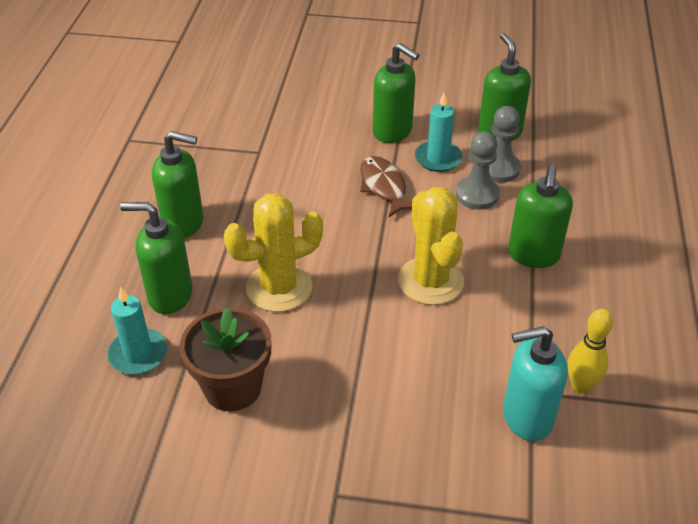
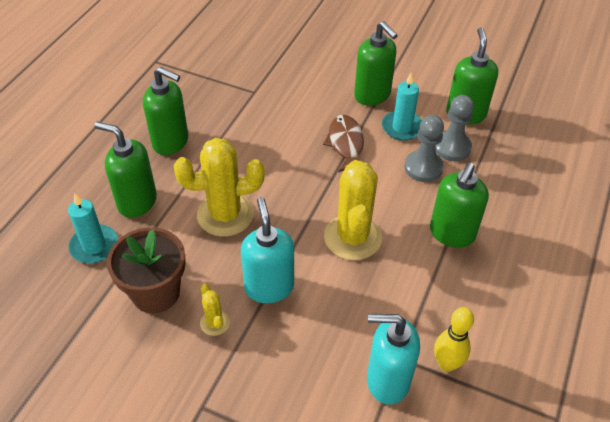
camera: 15 degrees right, 5 degrees up
(314, 404) = (214, 323): none -> yellow cactus
(360, 352) = (269, 287): none -> turquoise soap dispenser

